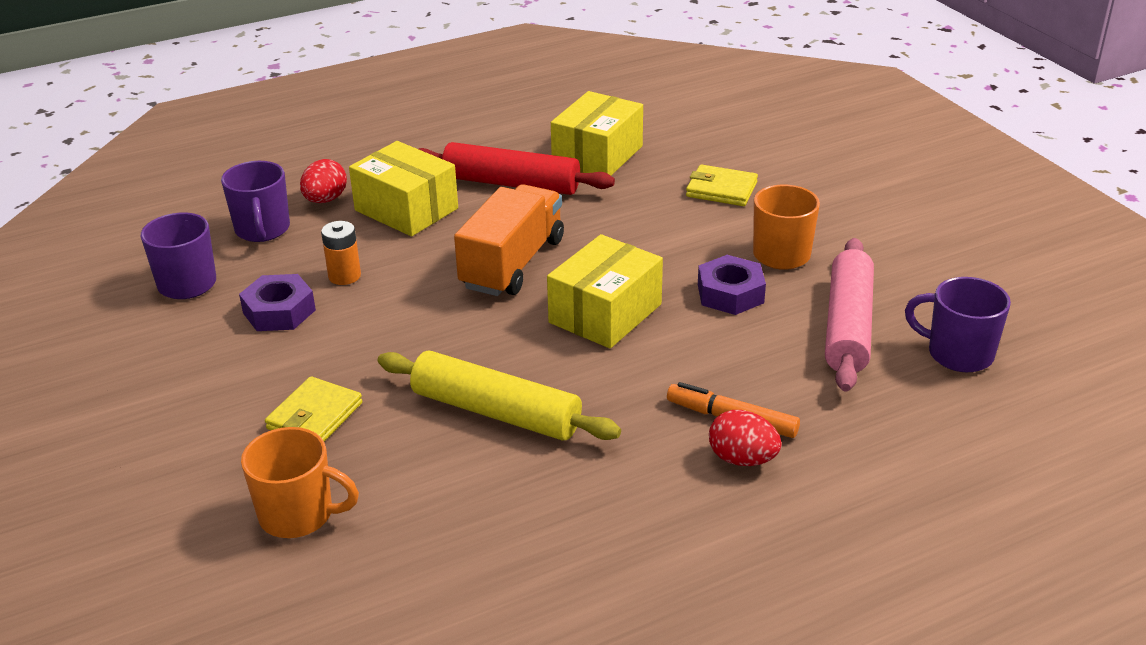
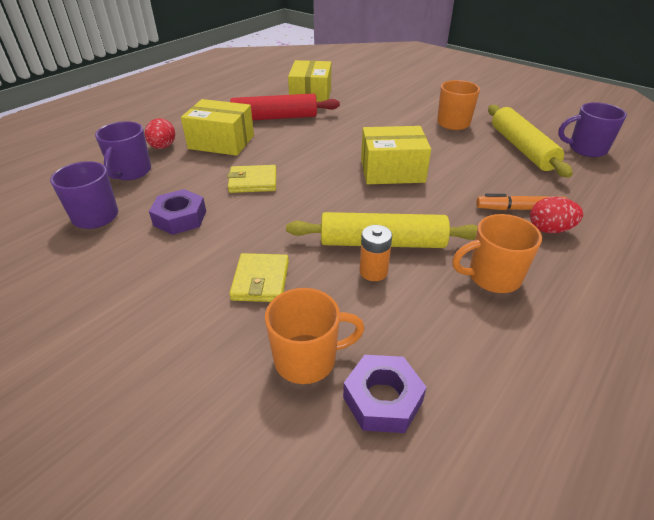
camera: 25 degrees left, 5 degrees up
(262, 230) = (131, 172): purple mug -> purple mug turned 45 degrees clockwise
(344, 276) = (210, 186): orange battery -> orange battery (373, 272)
(512, 263) = (313, 157): orange truck -> none
(593, 495) = (492, 277): none -> orange mug
(605, 313) = (392, 171): yellow box -> yellow box turned 75 degrees clockwise
(721, 189) = (391, 100): yellow wallet -> yellow wallet (253, 182)
(730, 294) = (448, 146): purple nut -> purple nut (382, 399)
(848, 326) = (522, 148): pink rolling pin -> yellow rolling pin

